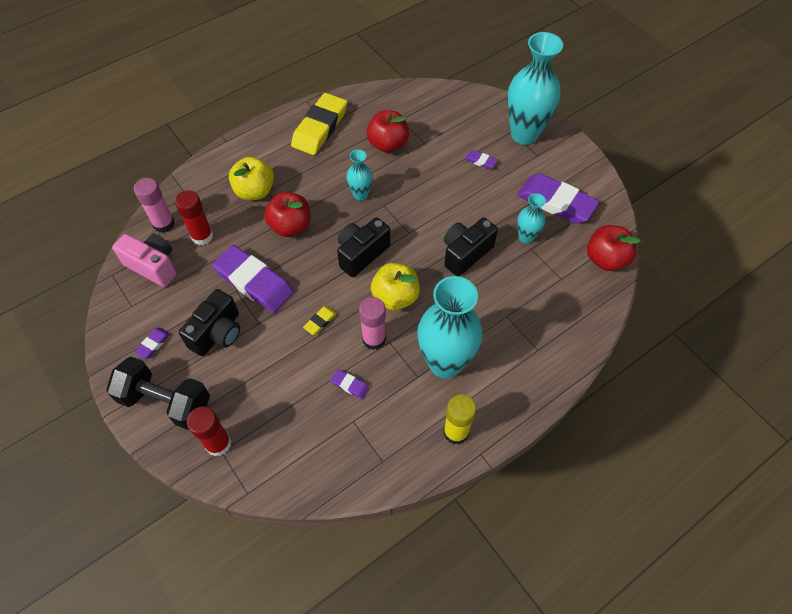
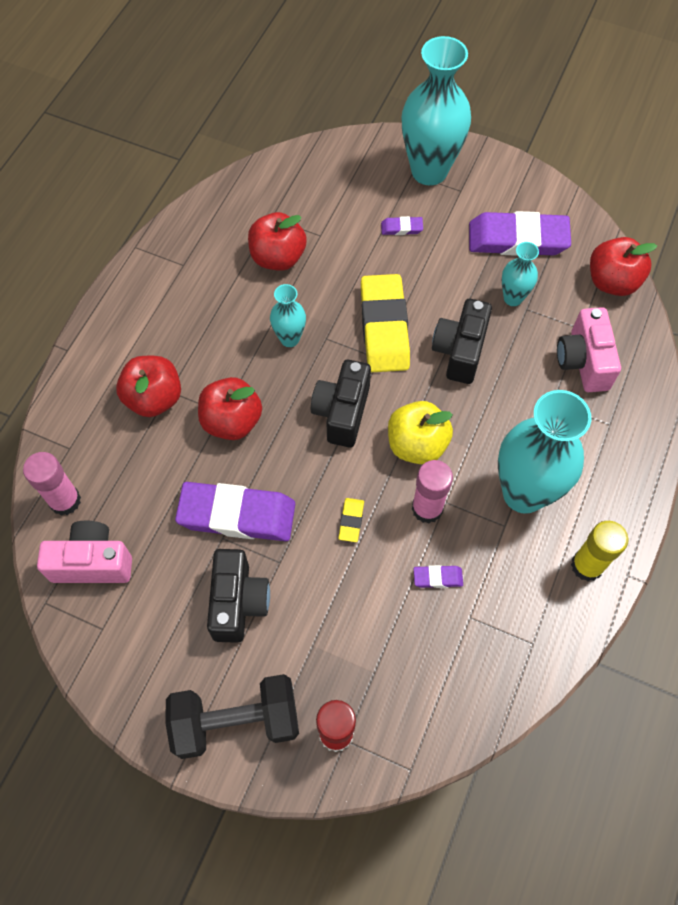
camera: 30 degrees left, 5 degrees up
(153, 344) = (167, 661): purple eraser -> none
(202, 236) = (128, 491): red glue stick -> none
(255, 191) = (154, 398): yellow apple -> red apple
(320, 127) = (178, 275): yellow eraser -> yellow eraser (384, 327)
(547, 300) = (583, 361): none -> pink camera

